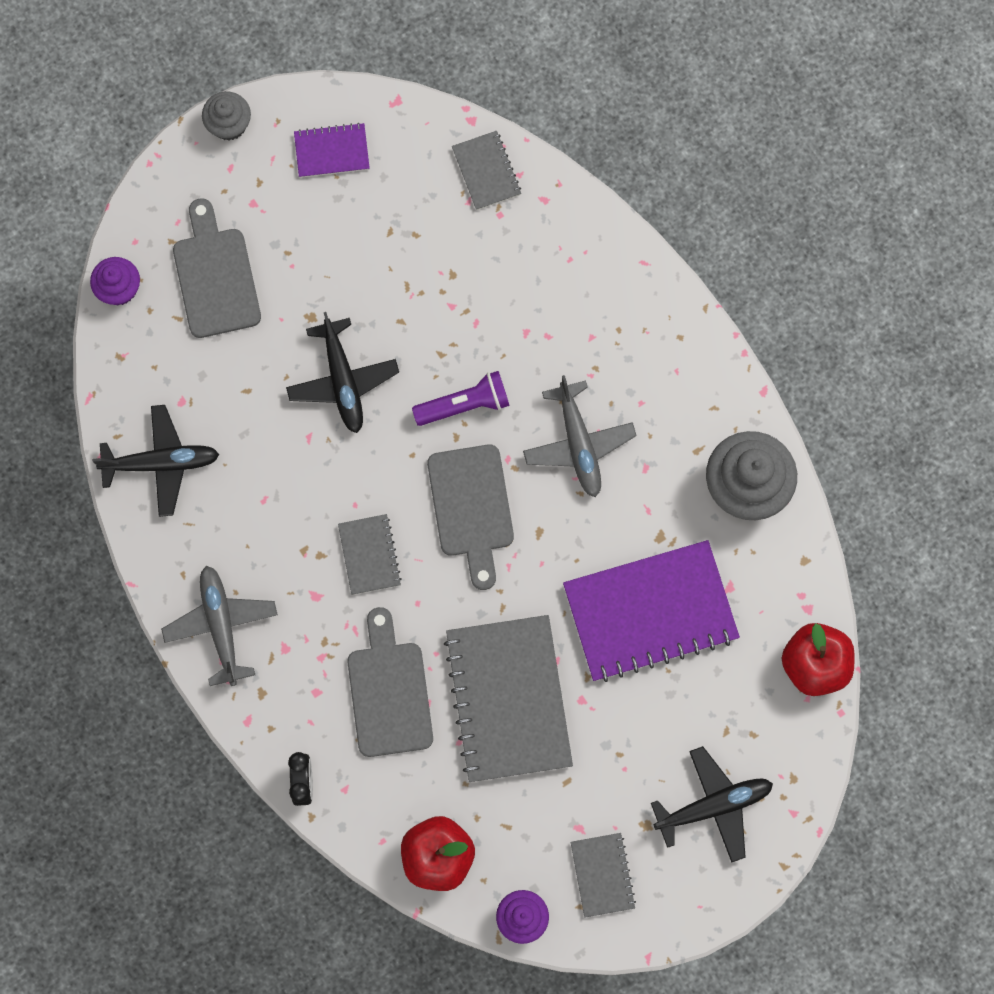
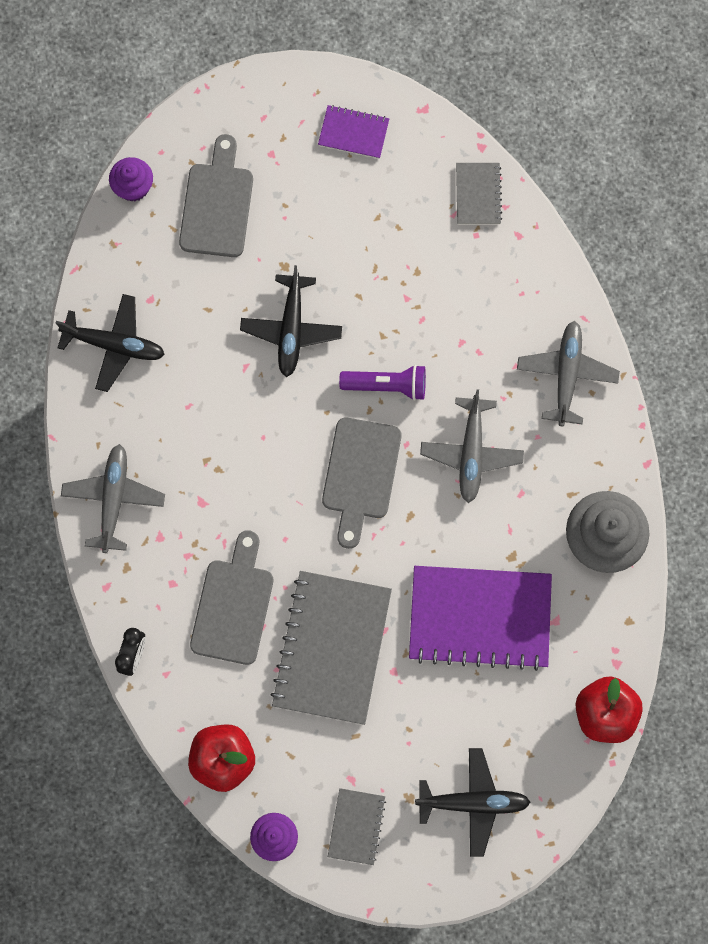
camera: 20 degrees right, 0 degrees up
(229, 124) = (275, 81): grey cupcake -> none
(369, 555) = (259, 484): grey notebook -> none
(647, 328) = (566, 374): none -> grey plane

